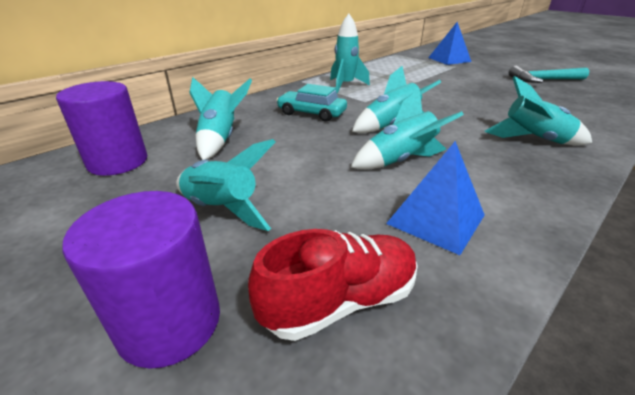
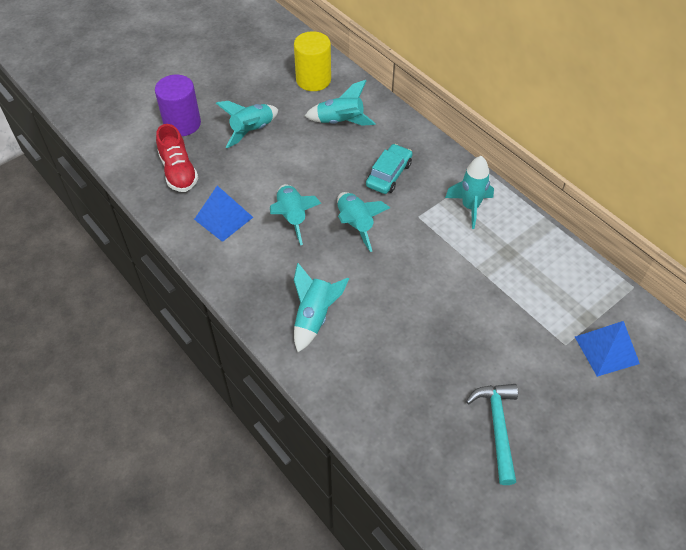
camera: 95 degrees right, 20 degrees up
(118, 162) = (313, 80): purple cylinder -> yellow cylinder

